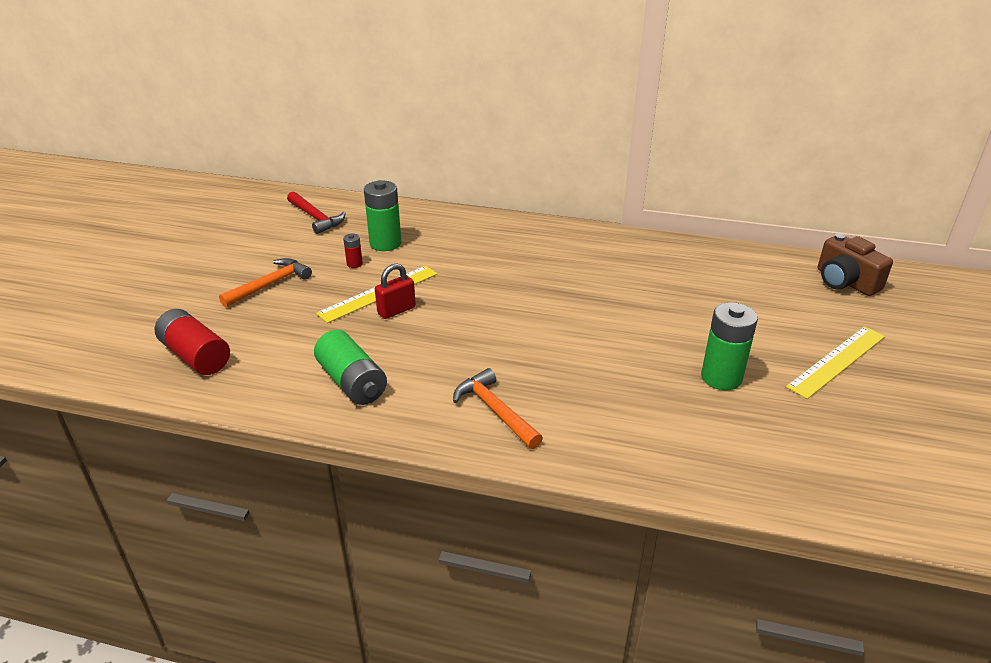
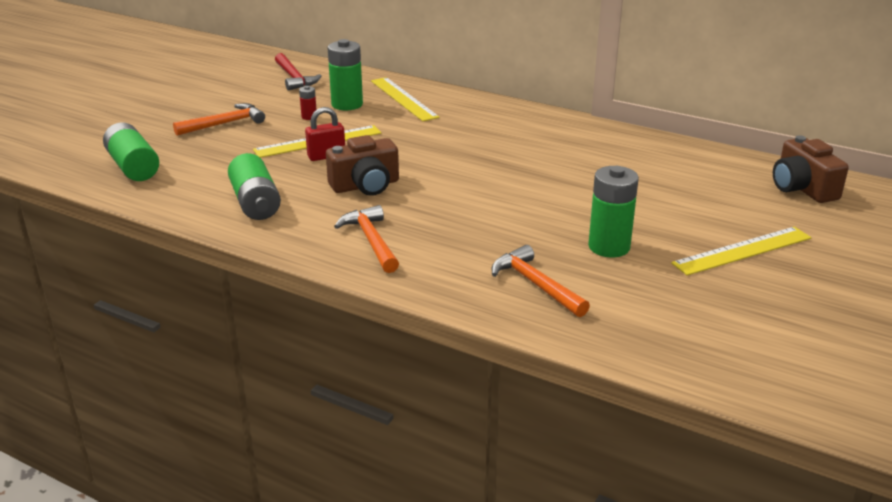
camera: 15 degrees right, 5 degrees down
(196, 356) = (133, 167): red battery -> green battery
(438, 229) = (403, 99): none -> yellow ruler
(454, 342) = (365, 186): none -> brown camera
(681, 436) = (536, 284): none -> orange hammer

